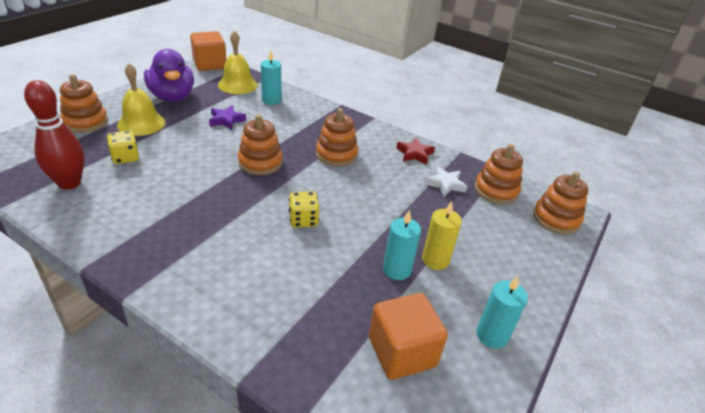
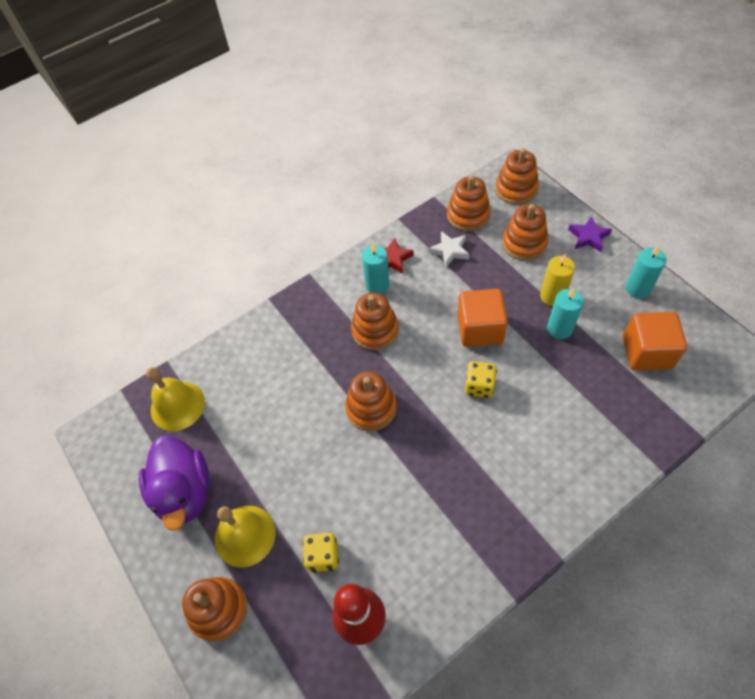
camera: 60 degrees left, 20 degrees up
(172, 97) = (184, 492): purple duck -> purple duck turned 75 degrees clockwise
(210, 65) = (101, 434): orange cube -> orange cube (480, 329)
(226, 120) = (268, 431): purple star -> purple star (588, 237)
(271, 100) = (234, 372): turquoise candle -> turquoise candle (377, 285)
(490, 232) = (524, 243): none -> orange stacking toy

